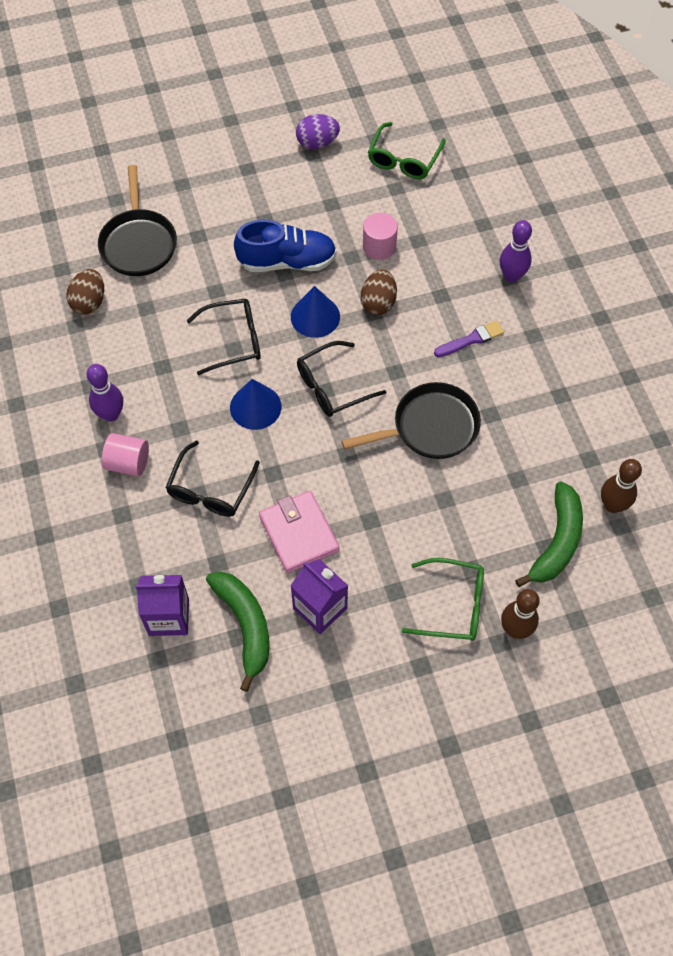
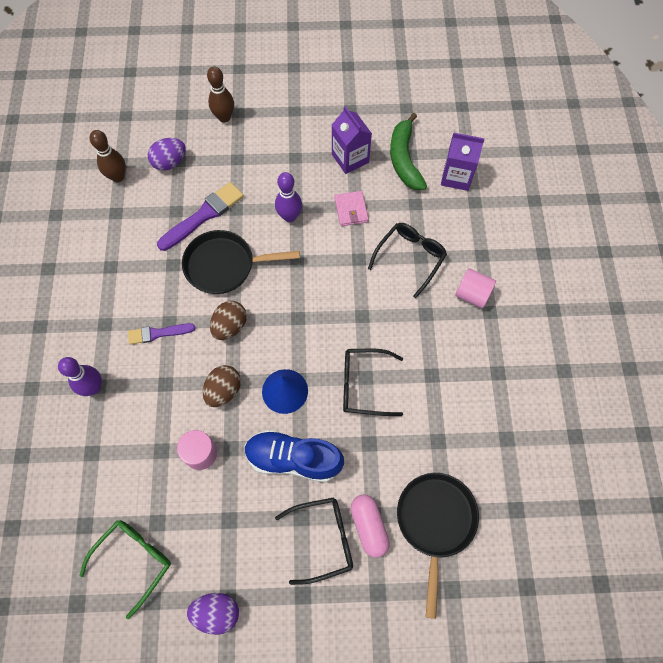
camera: 165 degrees left, 5 degrees up
(89, 302) = (491, 462): brown egg -> brown egg (230, 326)
(111, 414) = (482, 340): purple bowling pin -> purple bowling pin (289, 216)
(200, 226) = (369, 526): none -> pink capsule
(255, 407) = (359, 317): blue cone -> none
(299, 534) = (351, 210): pink wallet -> pink wallet, size x0.65
(333, 386) = (290, 319): black glasses -> black glasses (322, 539)
(452, 605) = (259, 140): green glasses -> none
(481, 481) = (203, 215): none -> purple brush
(557, 541) = (170, 162): green banana -> purple egg

